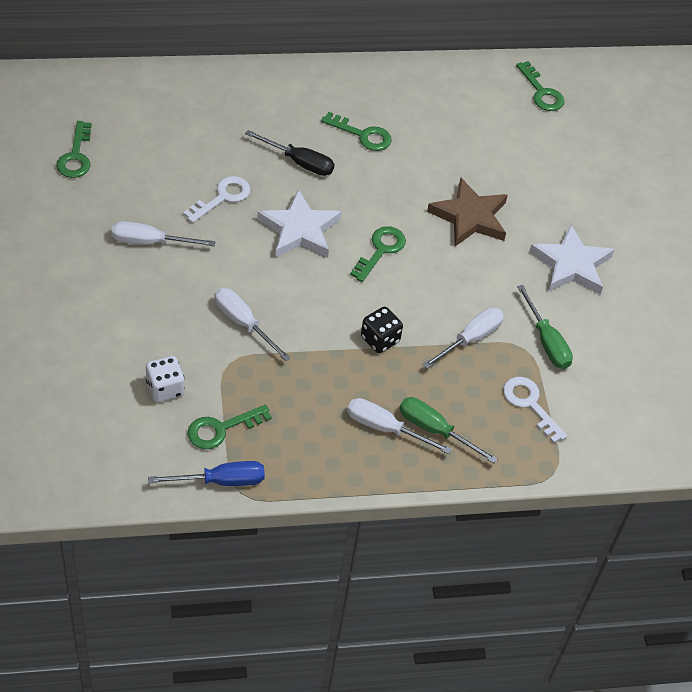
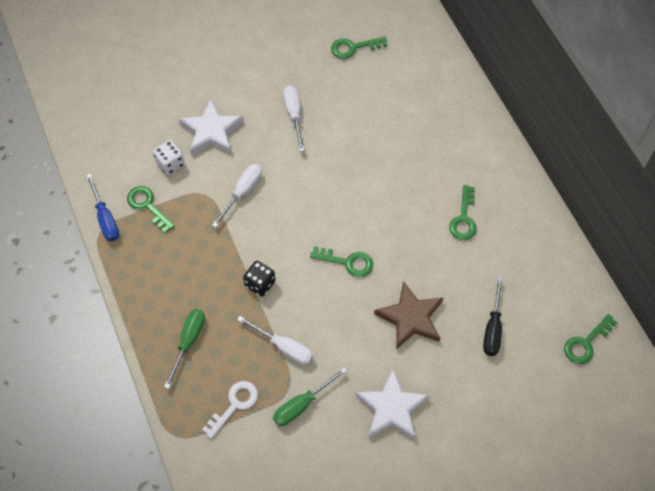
camera: 80 degrees right, 10 degrees up
(222, 197) = (354, 145): white key -> none
(299, 162) = (413, 183): black screwdriver -> black screwdriver (493, 328)
(299, 230) = (344, 202): white star -> white star (211, 131)
(385, 428) = (180, 308): white screwdriver -> none

